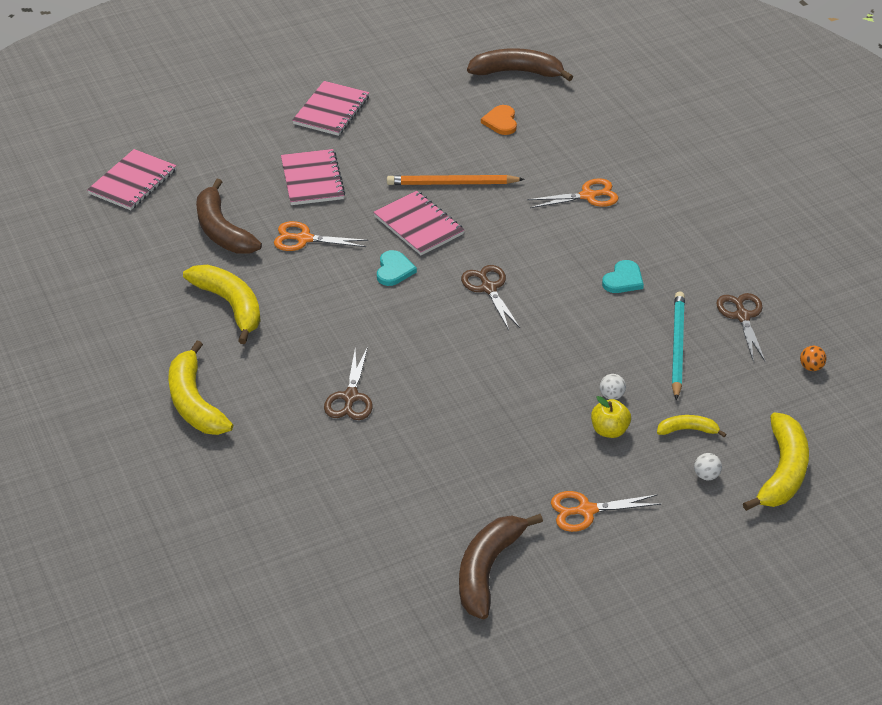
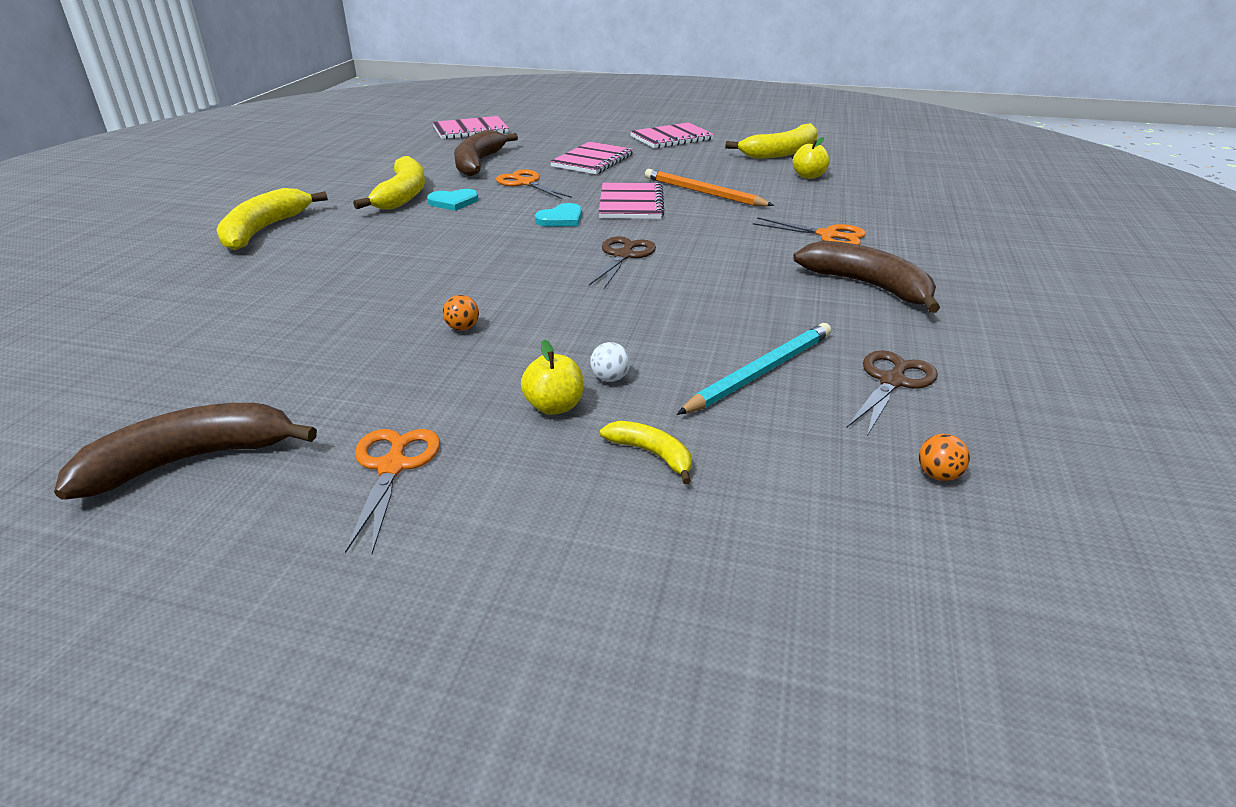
camera: 40 degrees right, 10 degrees down
(350, 397) = (370, 272): brown scissors -> none
(484, 408) = (462, 328): none -> orange ball
(501, 122) = (808, 176): orange heart -> yellow apple
(517, 72) = (868, 158): brown banana -> brown banana (868, 286)
(586, 510) = (392, 467): orange scissors -> orange scissors turned 60 degrees clockwise
(623, 280) = (776, 298): turquoise heart -> turquoise heart (453, 202)
(706, 475) = (599, 517): white ball -> none
(782, 472) = (722, 578): yellow banana -> yellow banana (781, 152)

